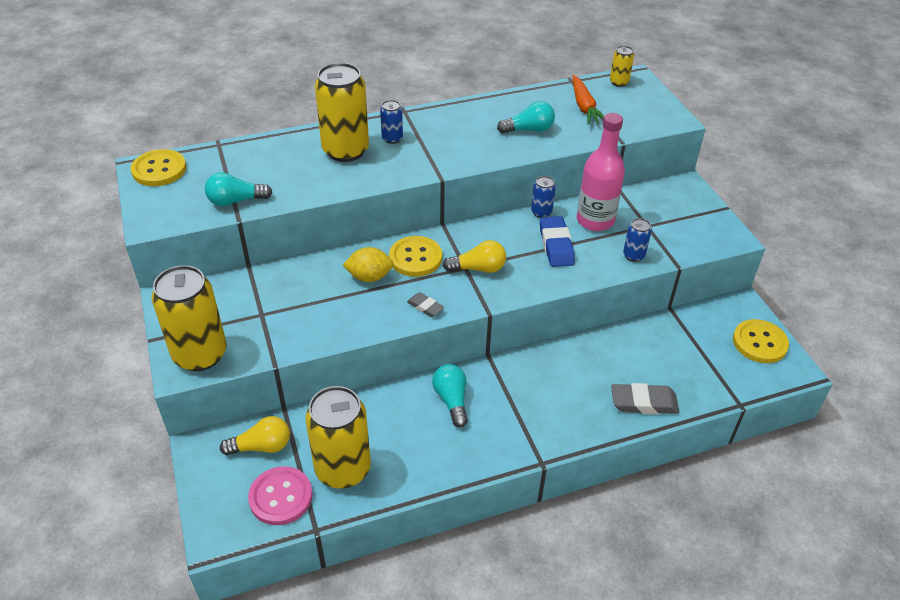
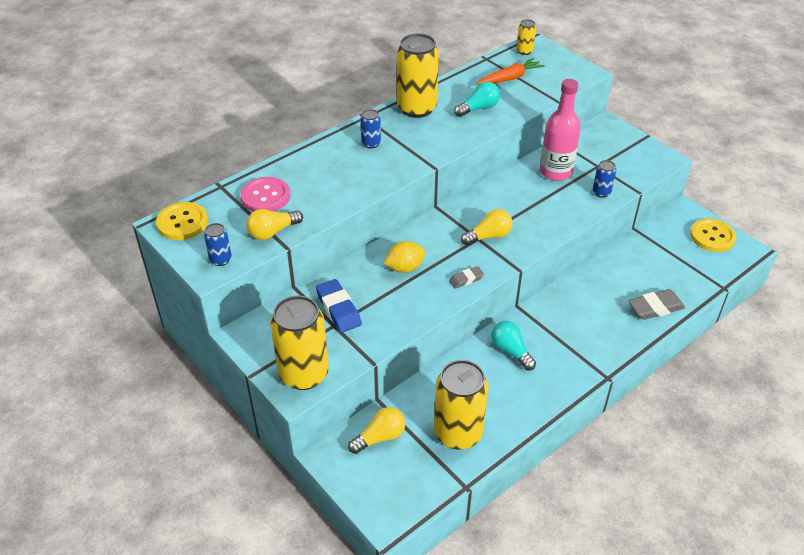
camera: 20 degrees left, 0 degrees up
(235, 201) = (272, 232): turquoise light bulb -> yellow light bulb
(281, 497) = (421, 471): pink button -> pink button (265, 196)
(345, 150) = (338, 164): yellow can -> yellow can (417, 108)
(415, 258) = (432, 241): yellow button -> none
(425, 307) = (466, 279): grey eraser -> grey eraser turned 45 degrees counterclockwise
(541, 212) = (510, 176): blue can -> blue can (220, 259)
(556, 245) = (538, 200): blue eraser -> blue eraser (338, 309)
(584, 106) = (510, 78): orange carrot -> orange carrot turned 90 degrees counterclockwise

